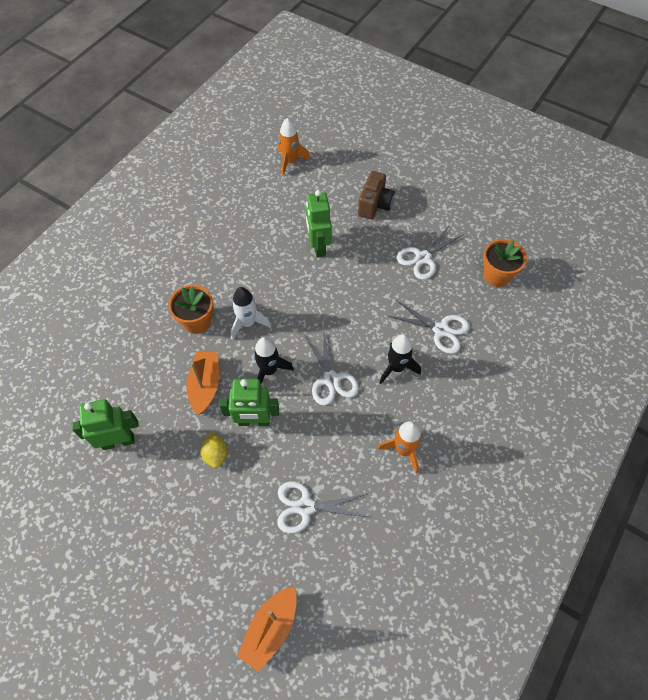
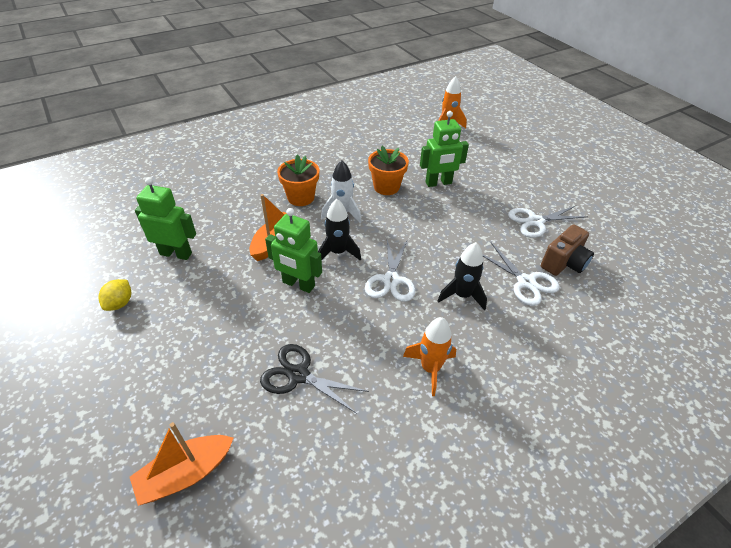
camera: 25 degrees right, 15 degrees down
(215, 454) = (247, 296): yellow lemon -> yellow lemon (120, 303)
(305, 507) = (298, 375): white scissors -> black scissors
(318, 246) = (438, 183): green robot -> green robot turned 120 degrees counterclockwise
(374, 205) = (507, 172): brown camera -> brown camera (564, 263)
(496, 275) = (609, 259): orange flower pot -> orange flower pot (386, 187)

